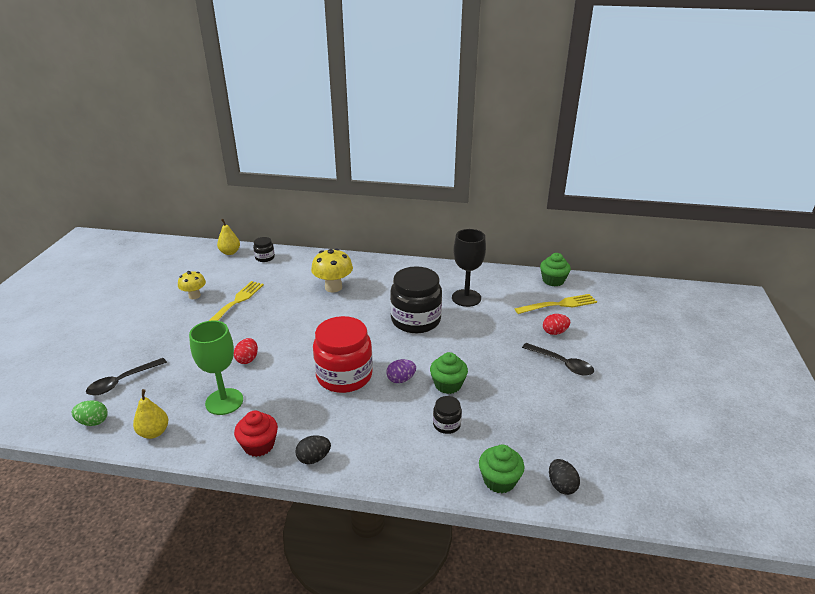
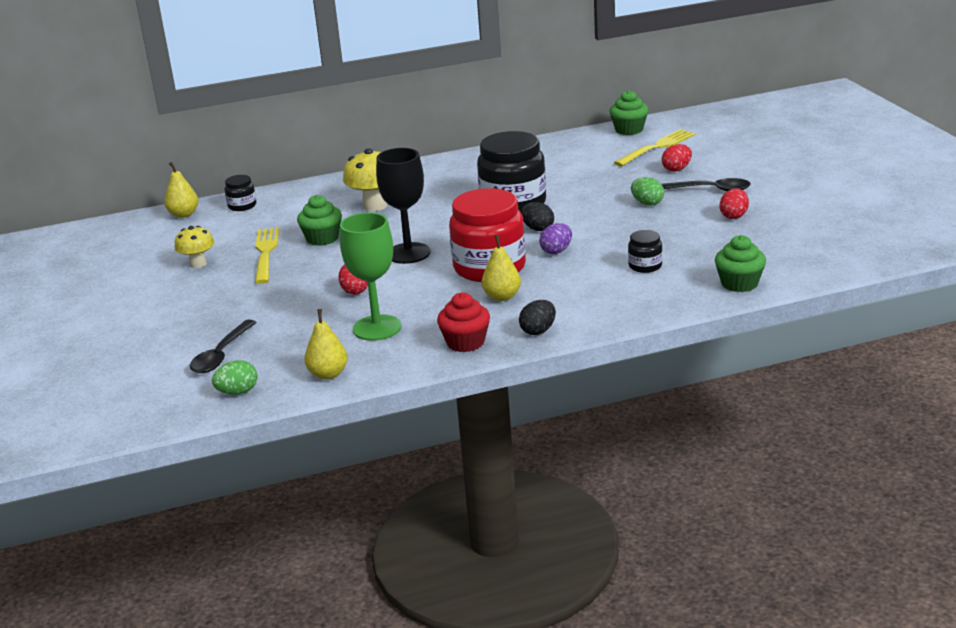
camera: 25 degrees left, 5 degrees down
(325, 409) = (502, 297): none -> yellow pear
(448, 385) = (611, 239): green cupcake -> green cupcake (322, 238)
(466, 298) = (548, 170): black goblet -> black goblet (408, 253)
(504, 358) = (647, 203): none -> green egg
(557, 400) = (734, 216): none -> red egg
(561, 485) = (798, 268): black egg -> black egg (538, 229)

